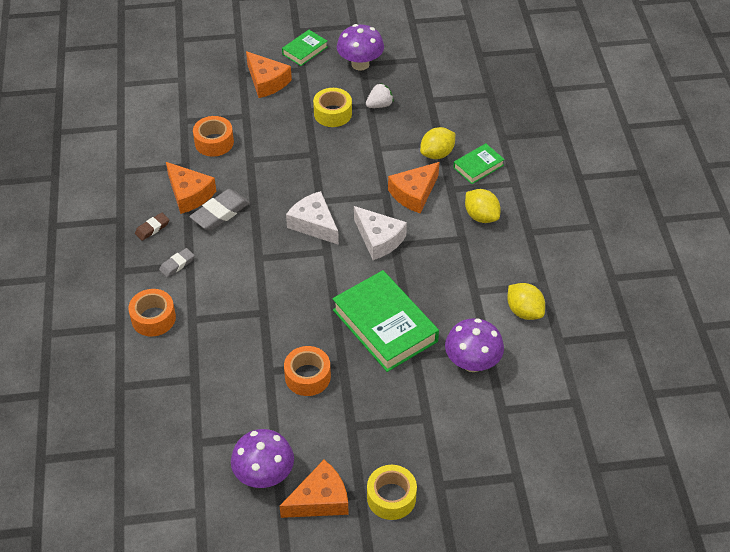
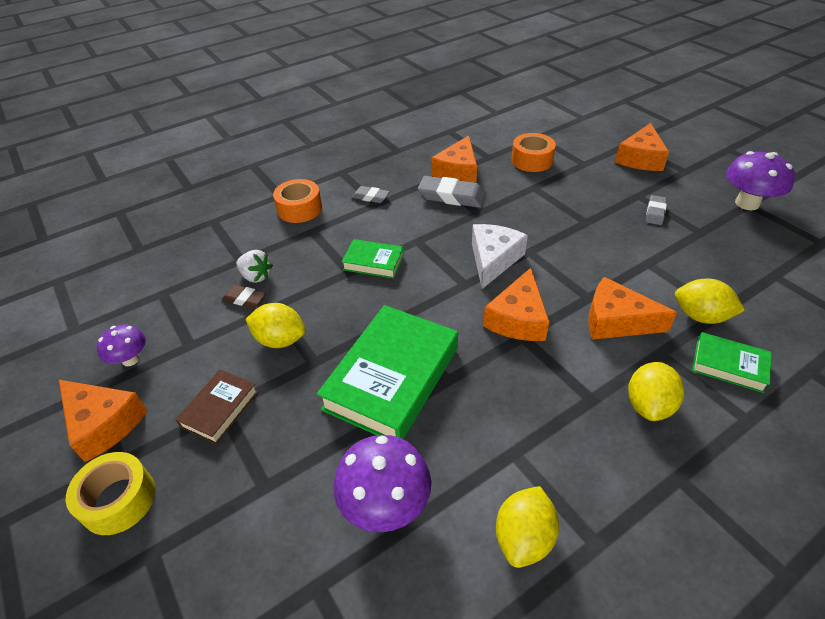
camera: 65 degrees right, 5 degrees down
(152, 228) = (401, 169): brown eraser -> brown eraser (245, 299)
(264, 475) = (130, 359): purple mushroom -> purple mushroom, size x0.60
(305, 50) = (711, 163): green book -> green book (373, 262)
(307, 376) = (280, 340): orange tape -> yellow lemon
(332, 113) = (655, 212): yellow tape -> grey eraser
(350, 428) = (220, 409): none -> brown book
(379, 105) = (711, 239): white strawberry -> white strawberry (256, 276)
(379, 239) = (518, 318): white cheese -> orange cheese

